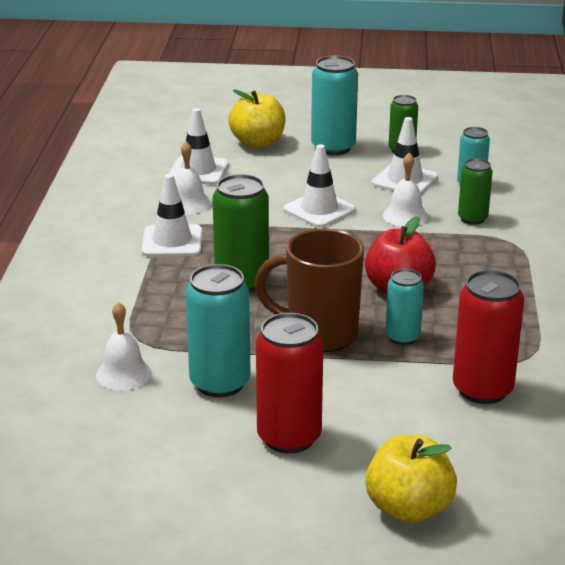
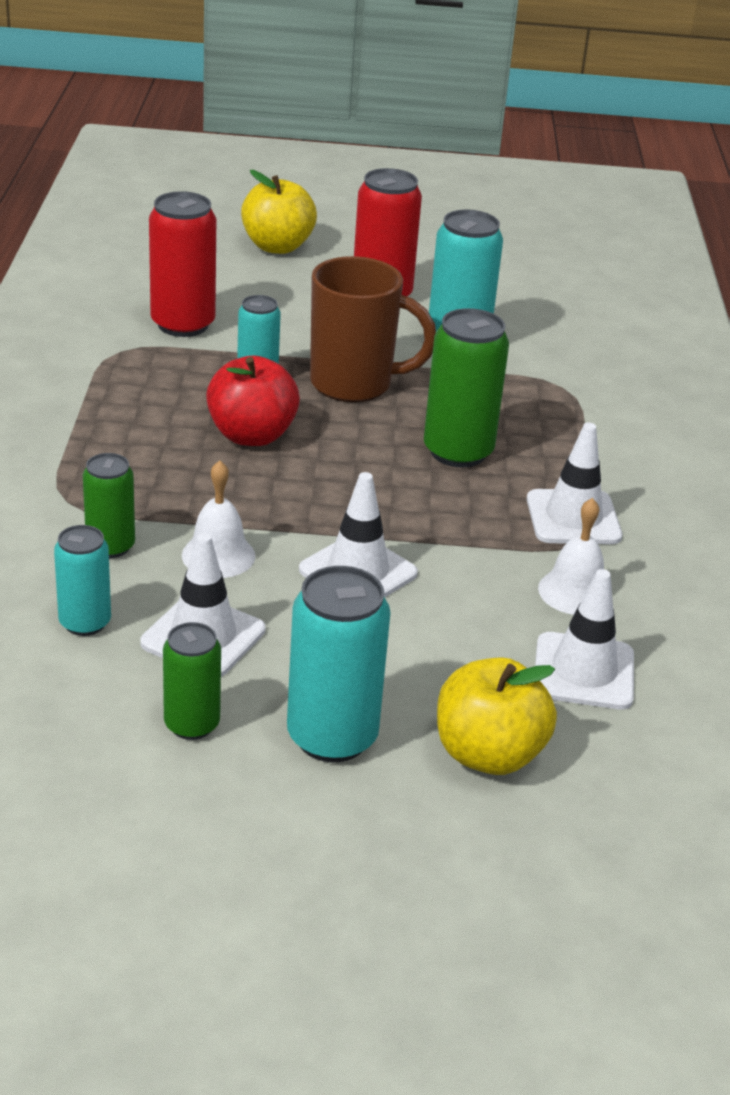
camera: 175 degrees right, 5 degrees up
(123, 374) = (561, 353): white bell -> none

